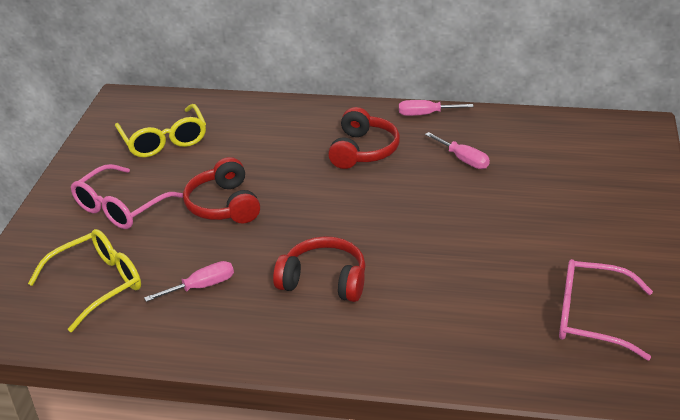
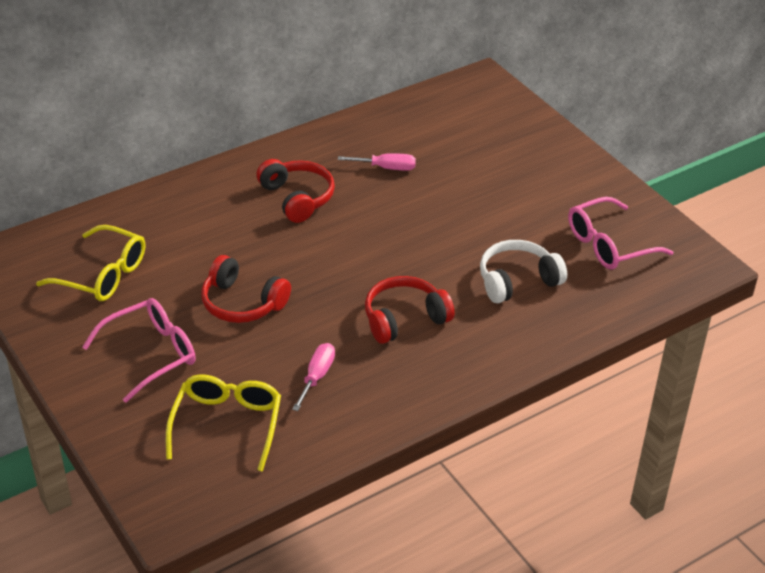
camera: 45 degrees left, 5 degrees up
(120, 208) = (151, 354): pink glasses -> pink glasses turned 120 degrees counterclockwise
(426, 114) = (308, 141): pink screwdriver -> none
(460, 302) = (517, 281): none -> white headphones

